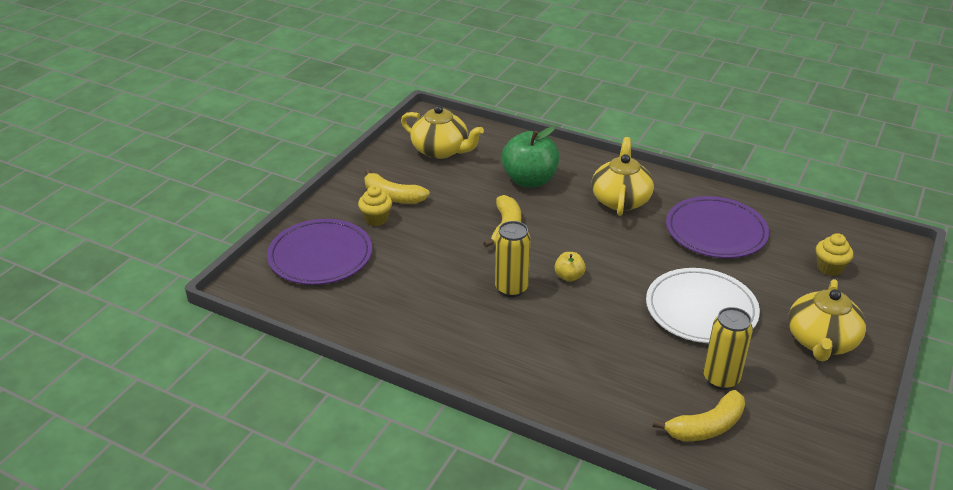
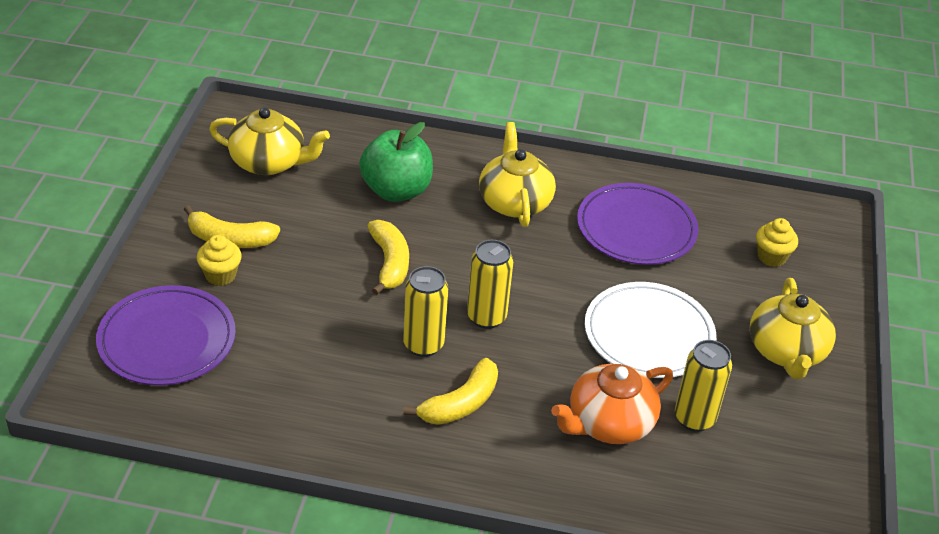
camera: 20 degrees left, 5 degrees up
(569, 277) = (486, 317): yellow apple -> yellow can
(644, 370) = (608, 423): none -> orange teapot
(706, 427) = (695, 480): yellow banana -> yellow banana (461, 403)

